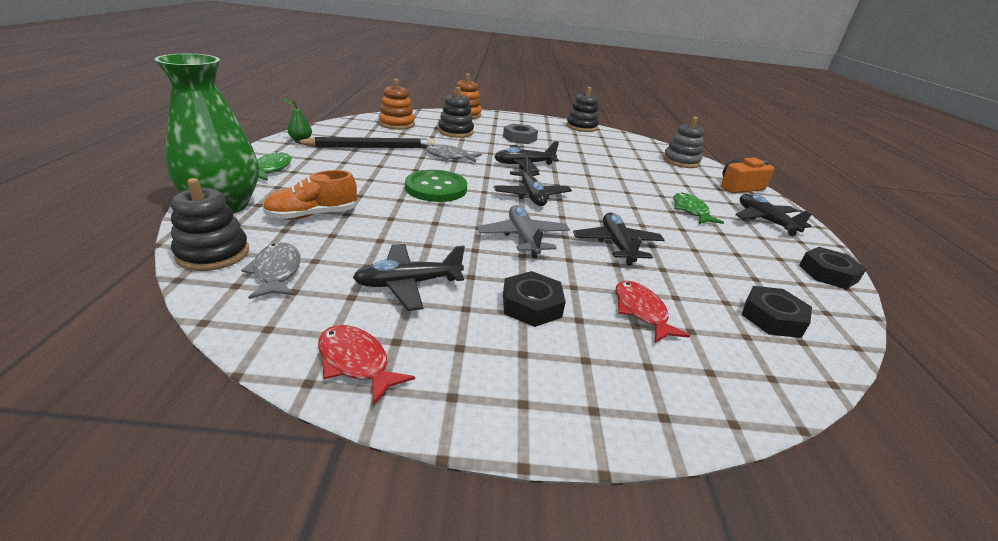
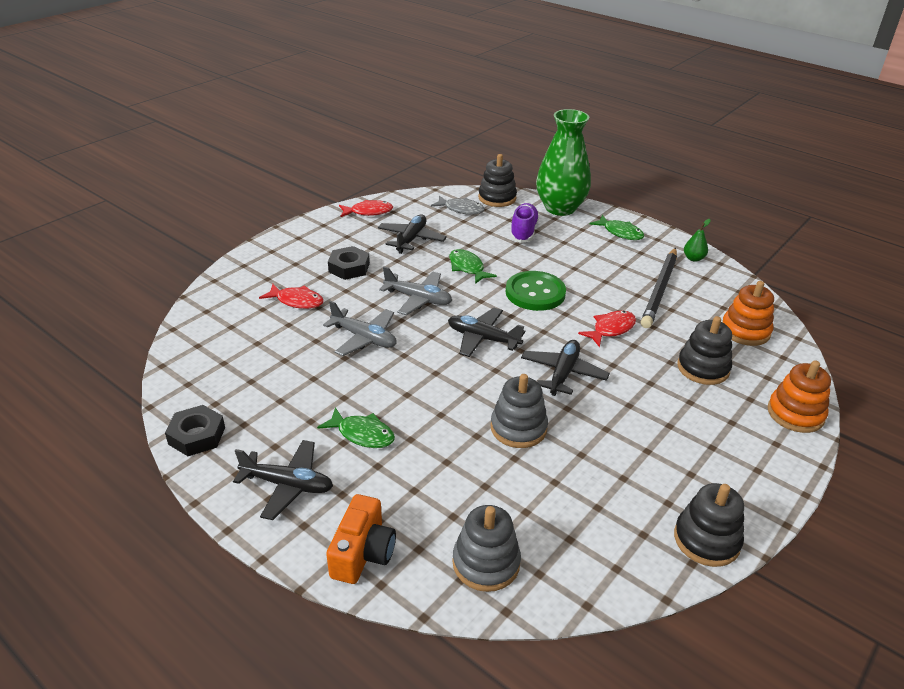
camera: 130 degrees right, 5 degrees up
(312, 215) = (523, 232): orange shoe -> purple shoe
(432, 228) = (467, 268): none -> green fish
(450, 157) = (611, 329): grey fish -> red fish
(519, 138) = (661, 419): grey nut -> none
(593, 168) = (518, 428): none -> grey stacking toy
(617, 245) = (364, 338): black plane -> grey plane
(772, 318) = (222, 351): black nut -> none

